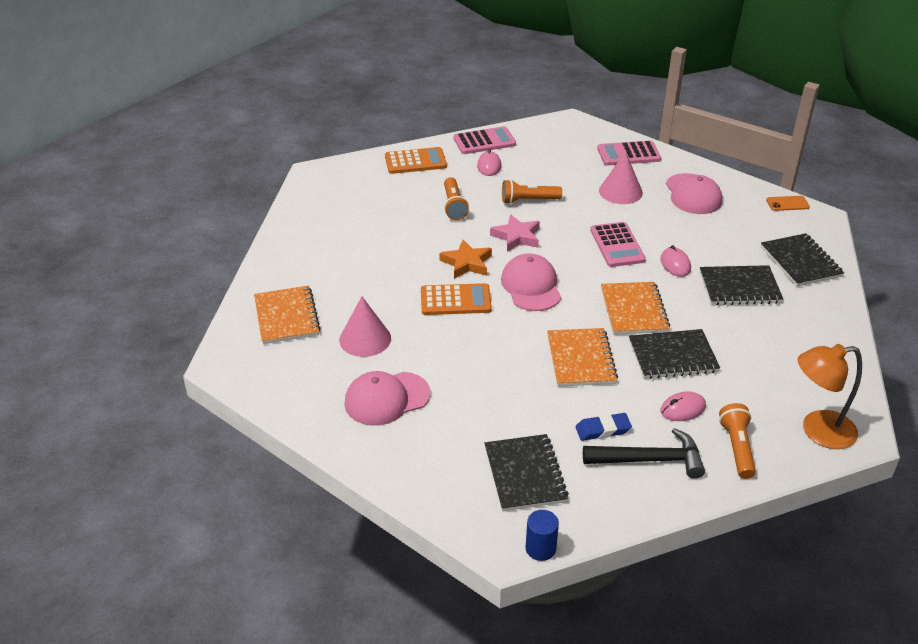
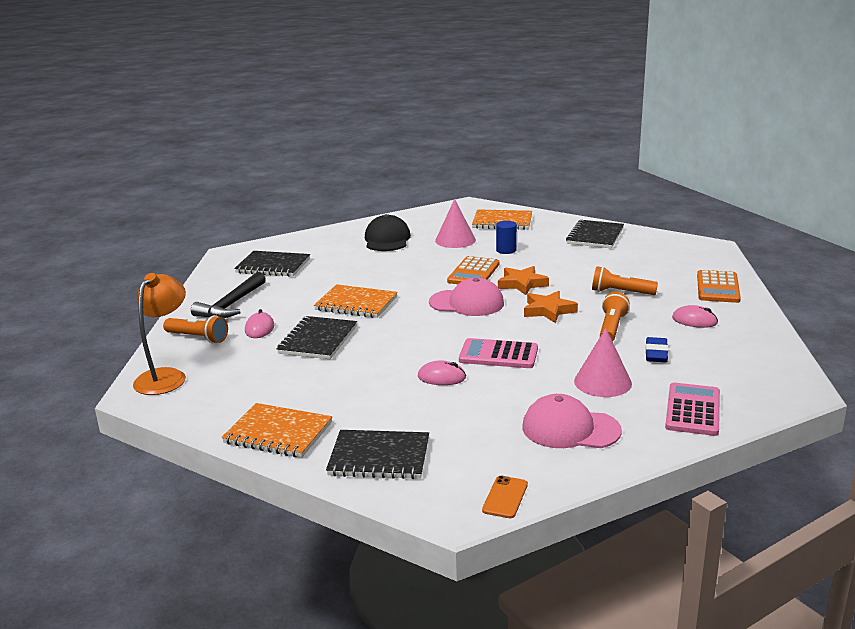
camera: 115 degrees right, 15 degrees down
(386, 399) = (387, 239): pink cap -> black cap
(484, 141) = (754, 327): pink calculator -> none
(516, 236) = (548, 310): pink star -> orange star
(540, 548) = (215, 260): blue cylinder -> blue cylinder (506, 250)
(603, 430) = (277, 296): blue eraser -> blue eraser (656, 353)
(634, 310) = (392, 338): orange notebook -> orange notebook (278, 433)
(739, 287) = (373, 401): black notebook -> black notebook (595, 236)

